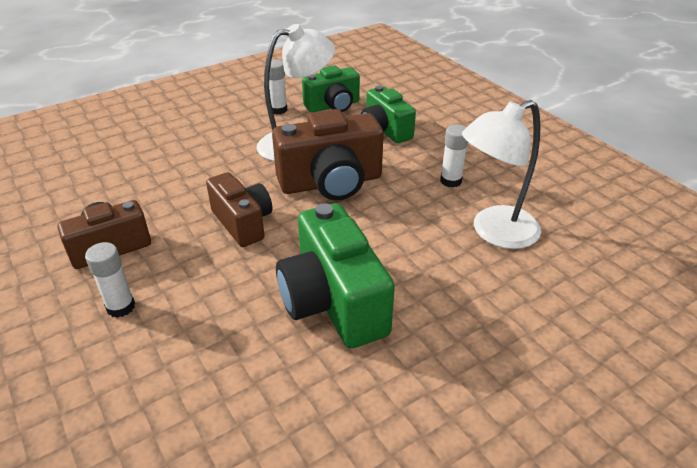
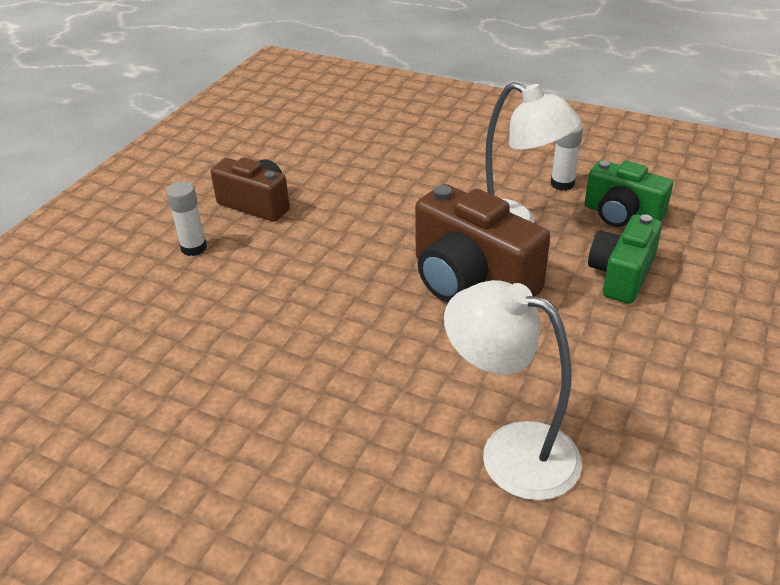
camera: 60 degrees right, 0 degrees up
(243, 223) = (350, 256): brown camera -> none
(333, 302) = (286, 366): green camera -> none
(450, 181) = (577, 373): white glue stick -> none

